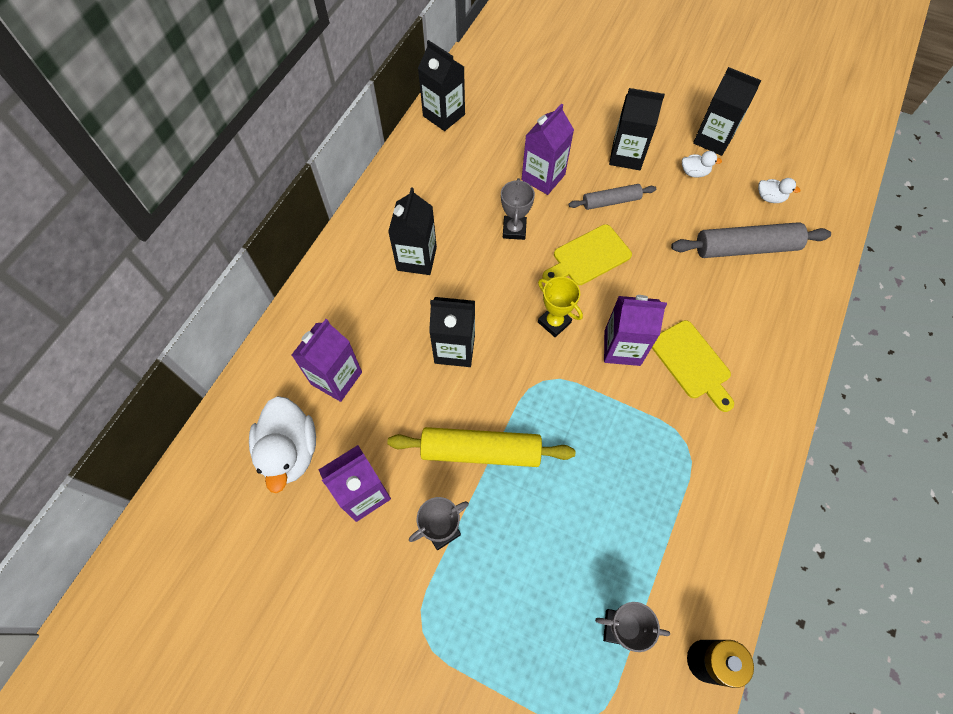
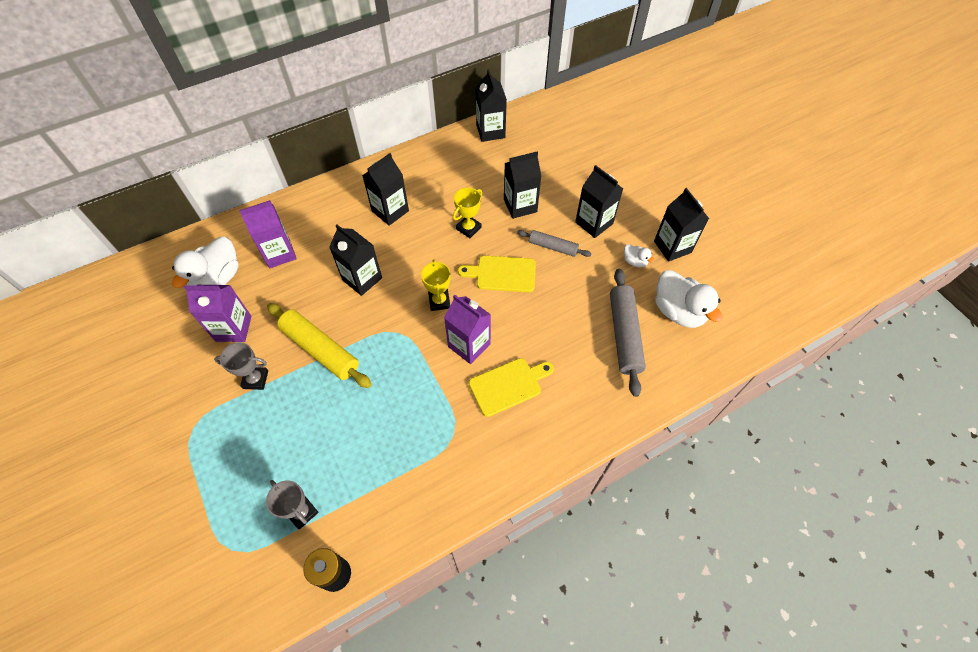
camera: 35 degrees right, 5 degrees down
(514, 230) = (468, 228): grey trophy -> yellow trophy
(543, 177) = (520, 205): purple carton -> black carton
(692, 363) = (508, 385): yellow cutting board -> yellow cutting board turned 120 degrees counterclockwise
(745, 248) = (624, 335): grey rolling pin -> grey rolling pin turned 60 degrees clockwise
(769, 198) = (678, 311): white duck -> white duck, size x2.12

